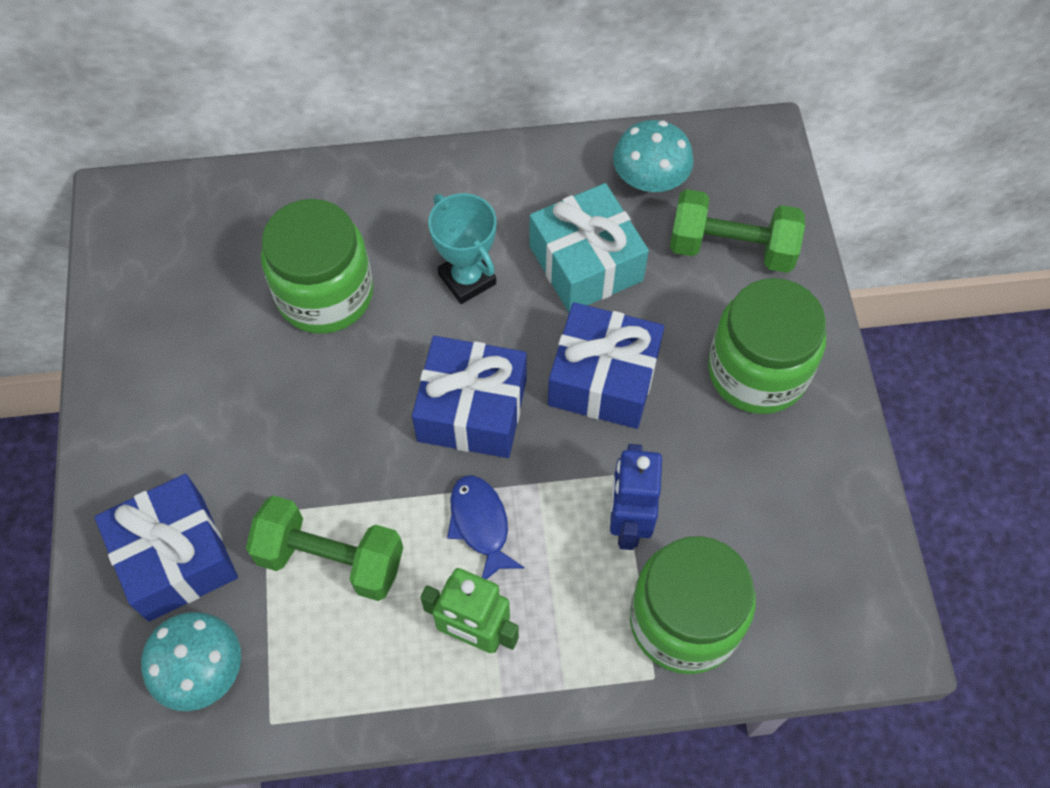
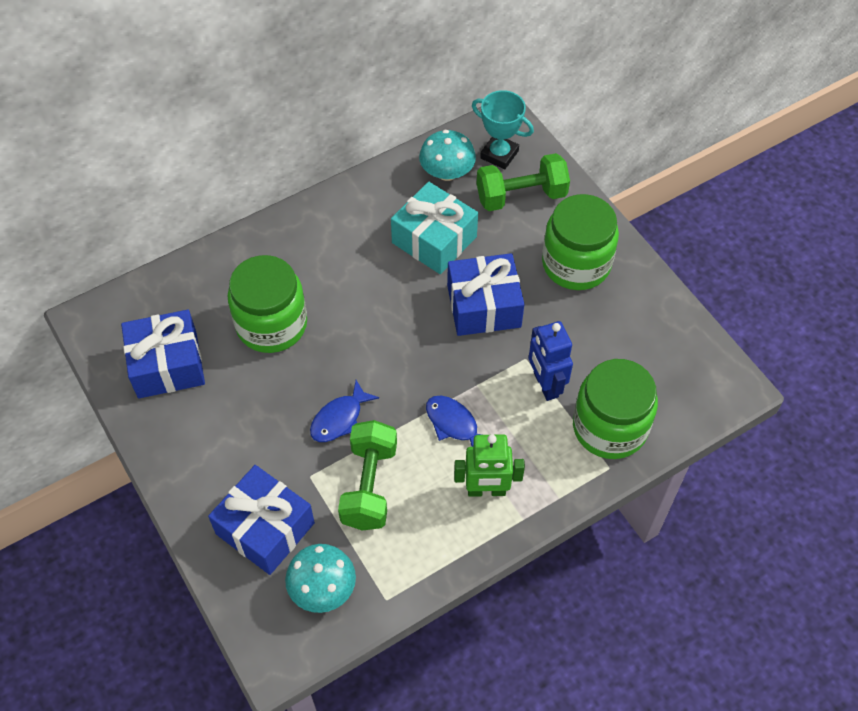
camera: 25 degrees left, 5 degrees down
(331, 559) = (369, 485): green dumbbell -> green dumbbell turned 75 degrees counterclockwise
(341, 453) = (339, 419): none -> blue fish
(467, 279) = (362, 279): turquoise trophy -> turquoise trophy (499, 154)
(472, 410) = (410, 358): blue gift -> blue gift (167, 365)

